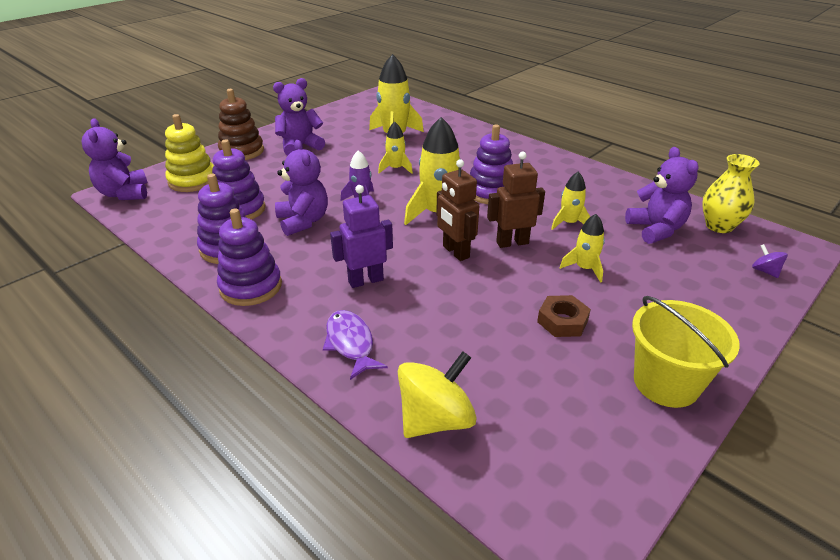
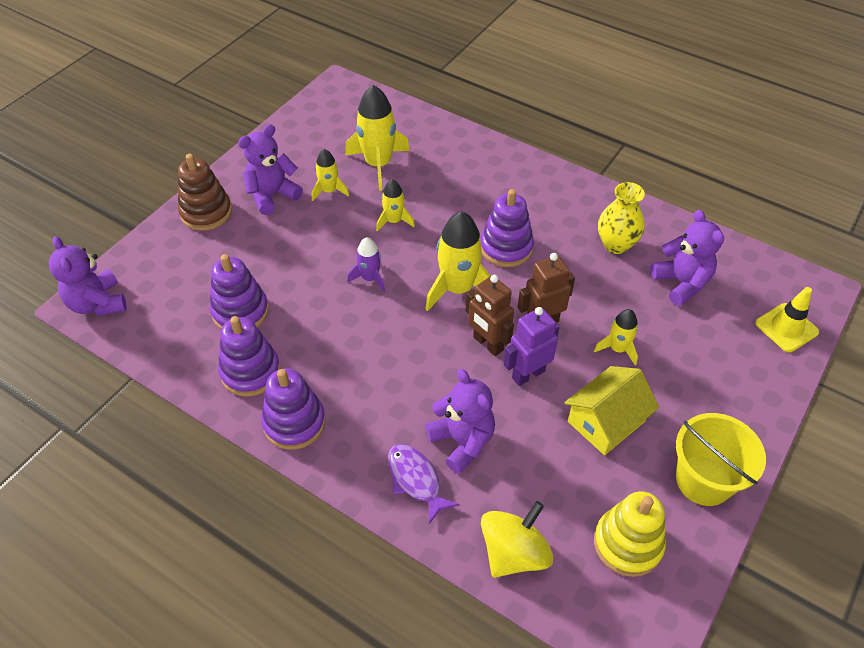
camera: 10 degrees left, 15 degrees up
(192, 181) = (168, 271): yellow stacking toy -> yellow stacking toy (627, 543)
(303, 221) = (317, 320): purple teddy bear -> purple teddy bear (462, 441)
(365, 280) = (407, 397): purple robot -> purple robot (528, 374)
(562, 321) = (606, 421): brown nut -> yellow house
(568, 223) = (594, 285): yellow rocket -> yellow rocket (329, 191)
(719, 226) = (742, 269): yellow vase -> yellow vase (616, 244)
(765, 271) = (786, 328): purple spinning top -> yellow traffic cone

